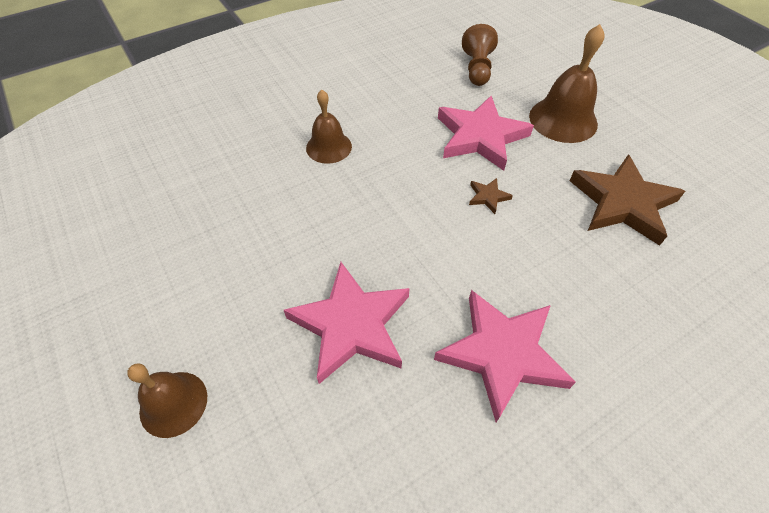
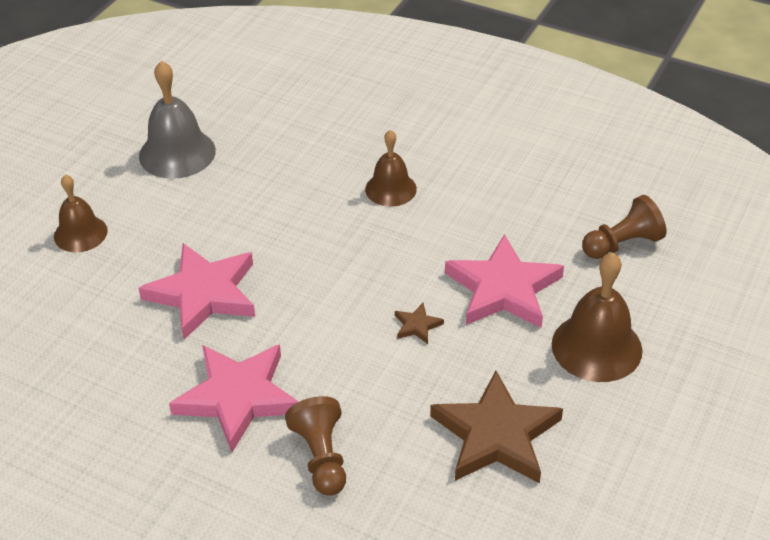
camera: 60 degrees right, 10 degrees down
(142, 265) = (177, 153): none -> grey bell
(602, 320) = (321, 457): none -> brown pawn

